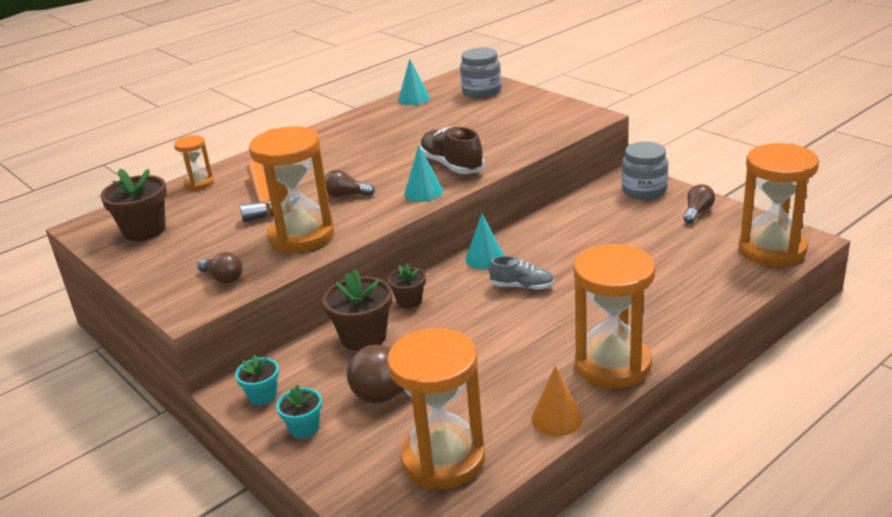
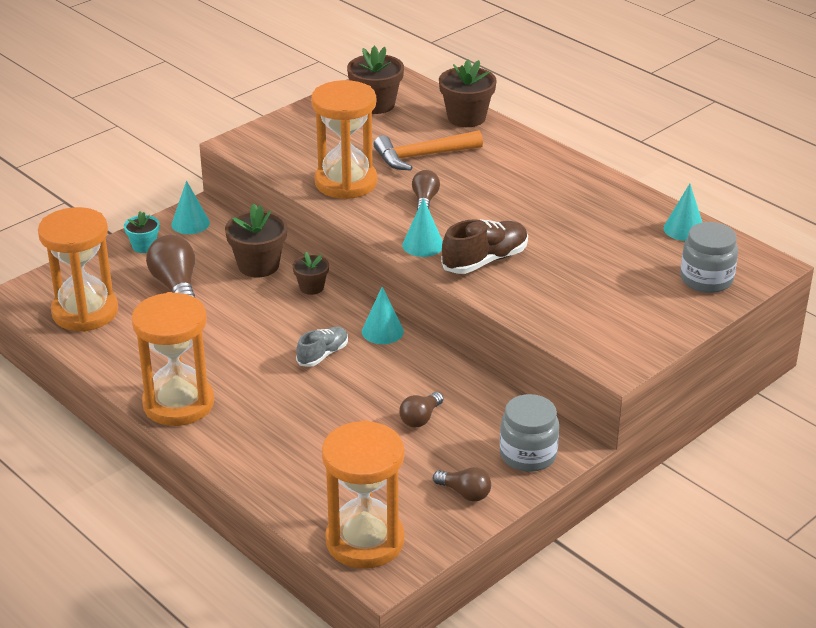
camera: 85 degrees right, 5 degrees up
(199, 183) = (466, 118): orange hourglass -> brown flower pot
(223, 278) = (281, 152): brown light bulb -> brown light bulb (420, 418)
(262, 395) = (190, 223): turquoise flower pot -> turquoise cone
(522, 286) = (323, 354): grey shoe -> grey shoe turned 150 degrees counterclockwise
(556, 418) = (115, 368): orange cone -> none

